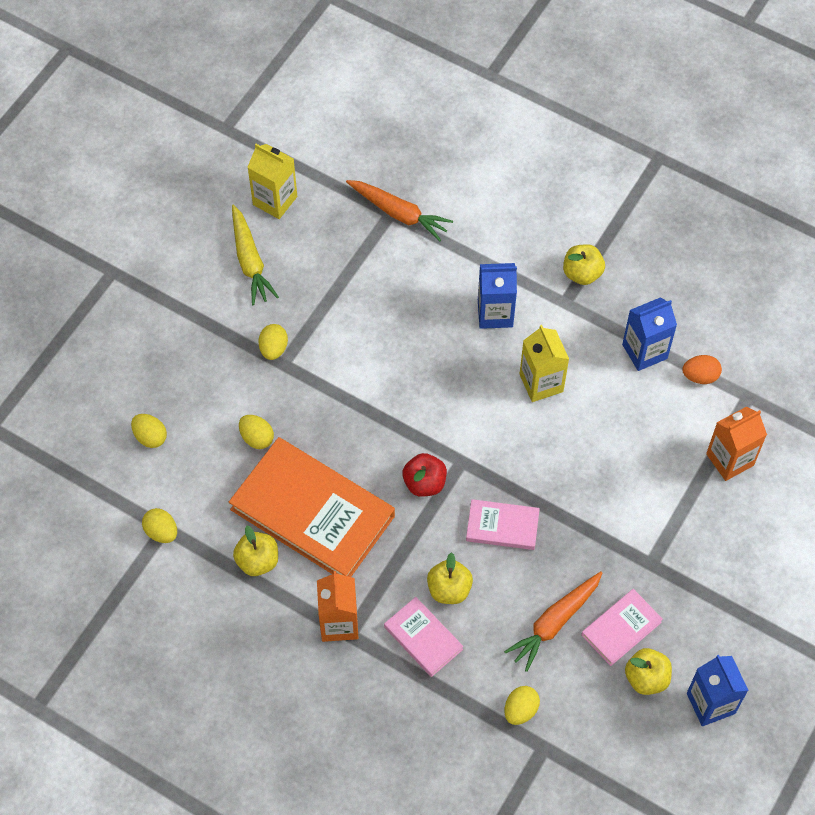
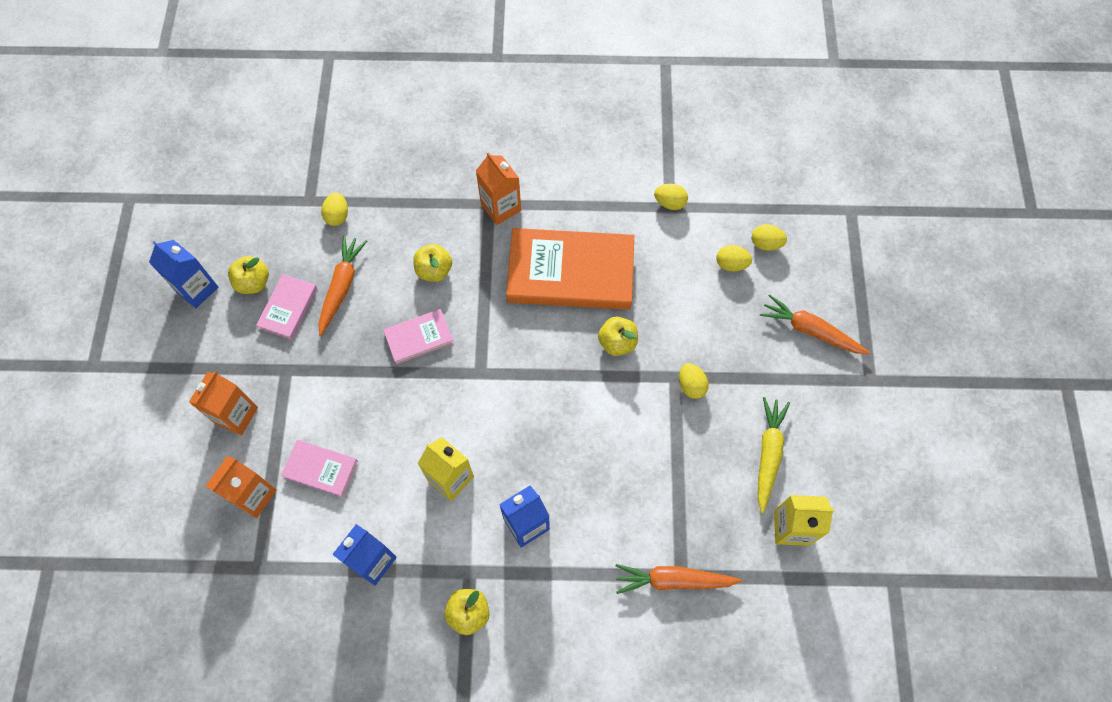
camera: 150 degrees right, 5 degrees up
(128, 338) = (810, 330): none -> orange carrot
(250, 261) = (768, 454): yellow carrot -> yellow carrot turned 60 degrees clockwise
(257, 438) = (651, 306): yellow egg -> yellow egg (765, 244)
(257, 561) = (587, 219): yellow apple -> yellow apple (617, 342)
(423, 638) = (434, 227): pink book -> pink book (320, 469)
(424, 483) = (499, 340): red apple -> none
(700, 376) = (311, 564): orange egg -> none
(718, 543) = (236, 415): none -> orange carton

